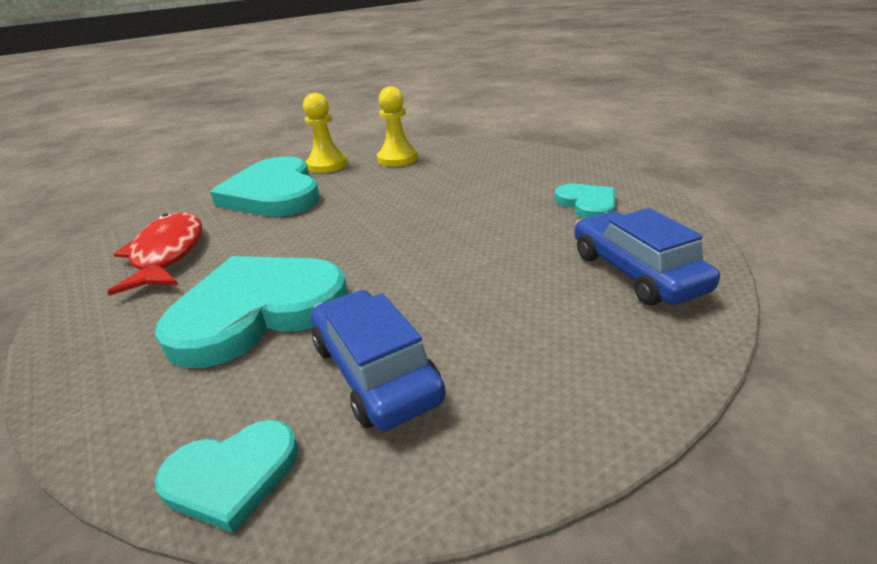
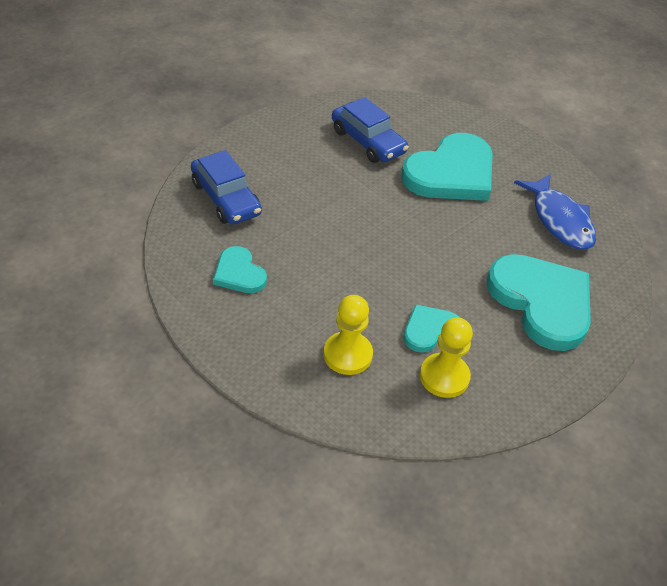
camera: 165 degrees right, 15 degrees up
(167, 254) = (559, 220): red fish -> blue fish
(232, 475) = (406, 107): turquoise heart -> turquoise heart (430, 330)
(327, 165) = (525, 364): yellow pawn -> yellow pawn (347, 354)

